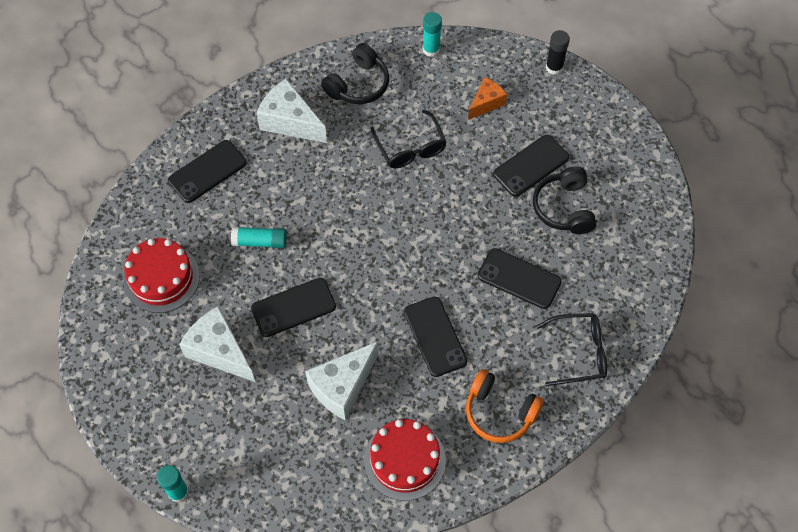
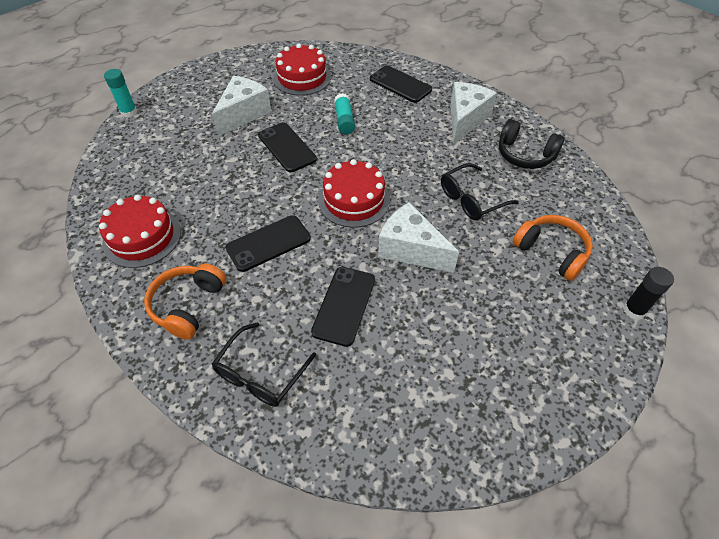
camera: 80 degrees right, 10 degrees down
(342, 386) = (214, 186): white cheese -> white cheese (410, 249)
(391, 251) = (354, 200): none -> red cake
(431, 49) = (594, 200): turquoise glue stick -> none
(486, 103) = (551, 252): orange cheese -> orange headphones
(531, 166) = (489, 301): black phone -> none
(564, 208) = (445, 339): black headphones -> none
(579, 352) = (260, 374): black glasses -> black glasses turned 45 degrees clockwise

